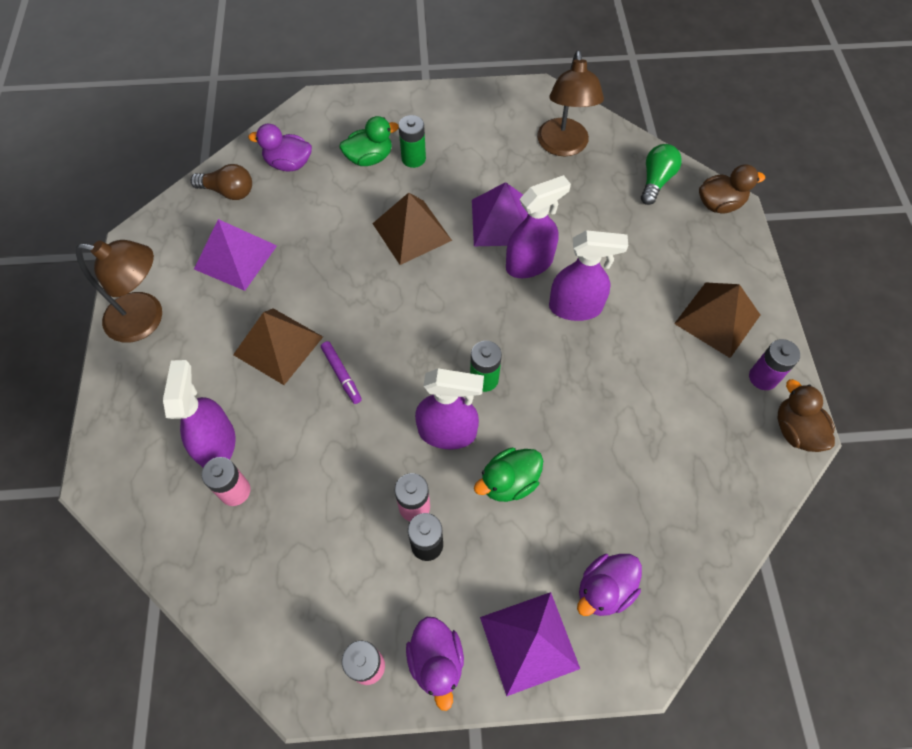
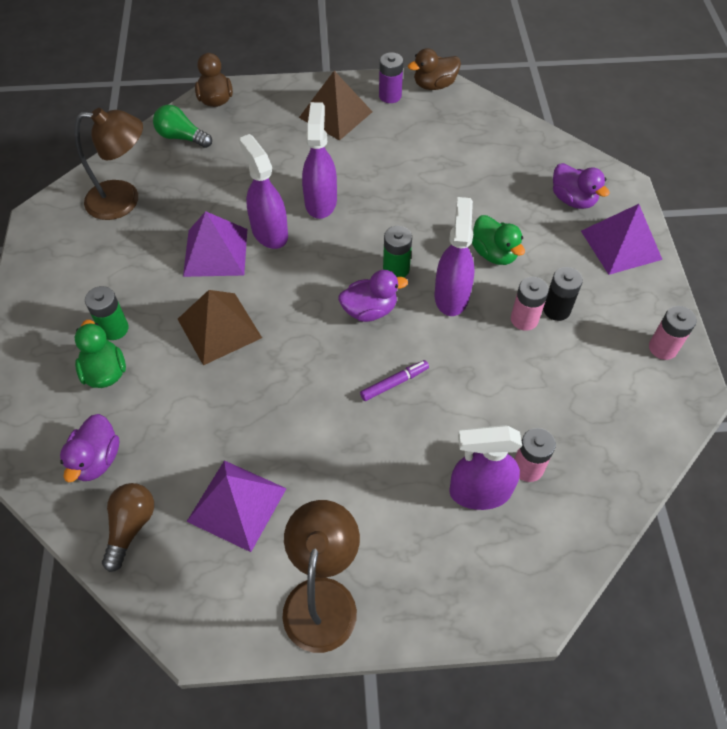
camera: 90 degrees left, 5 degrees down
(278, 345) = (360, 445): brown pyramid -> none
(436, 661) = (648, 302): purple duck -> purple duck (369, 310)

